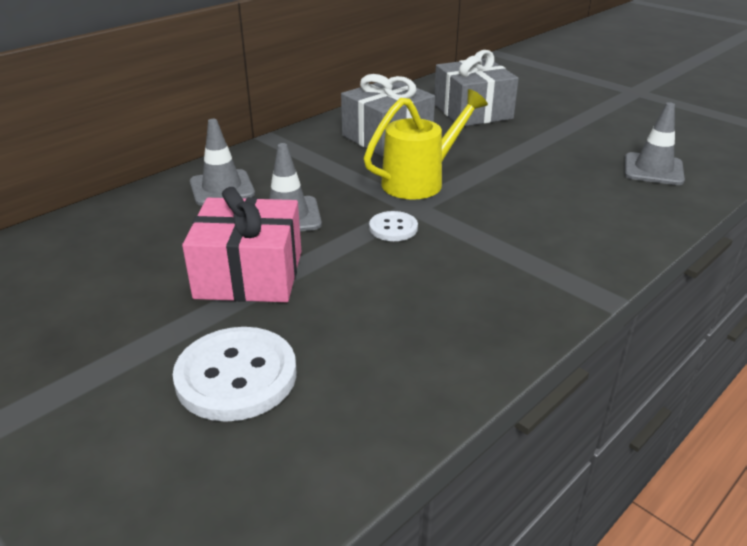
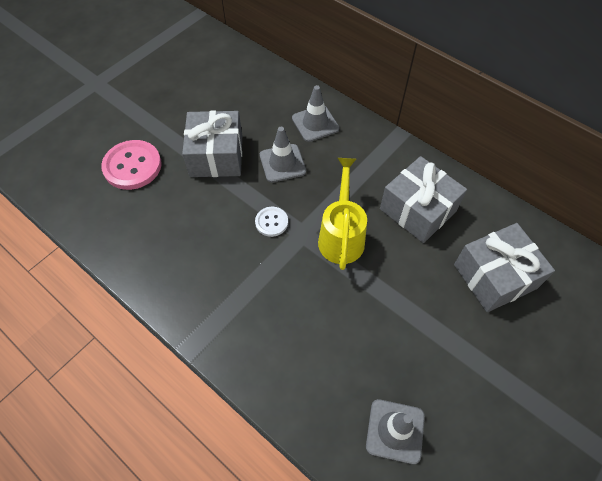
camera: 85 degrees right, 25 degrees up
(236, 376) = (132, 166): white button -> pink button
(249, 274) = (216, 156): pink gift -> grey gift
(420, 181) = (341, 236): yellow watering can -> yellow watering can turned 135 degrees counterclockwise

